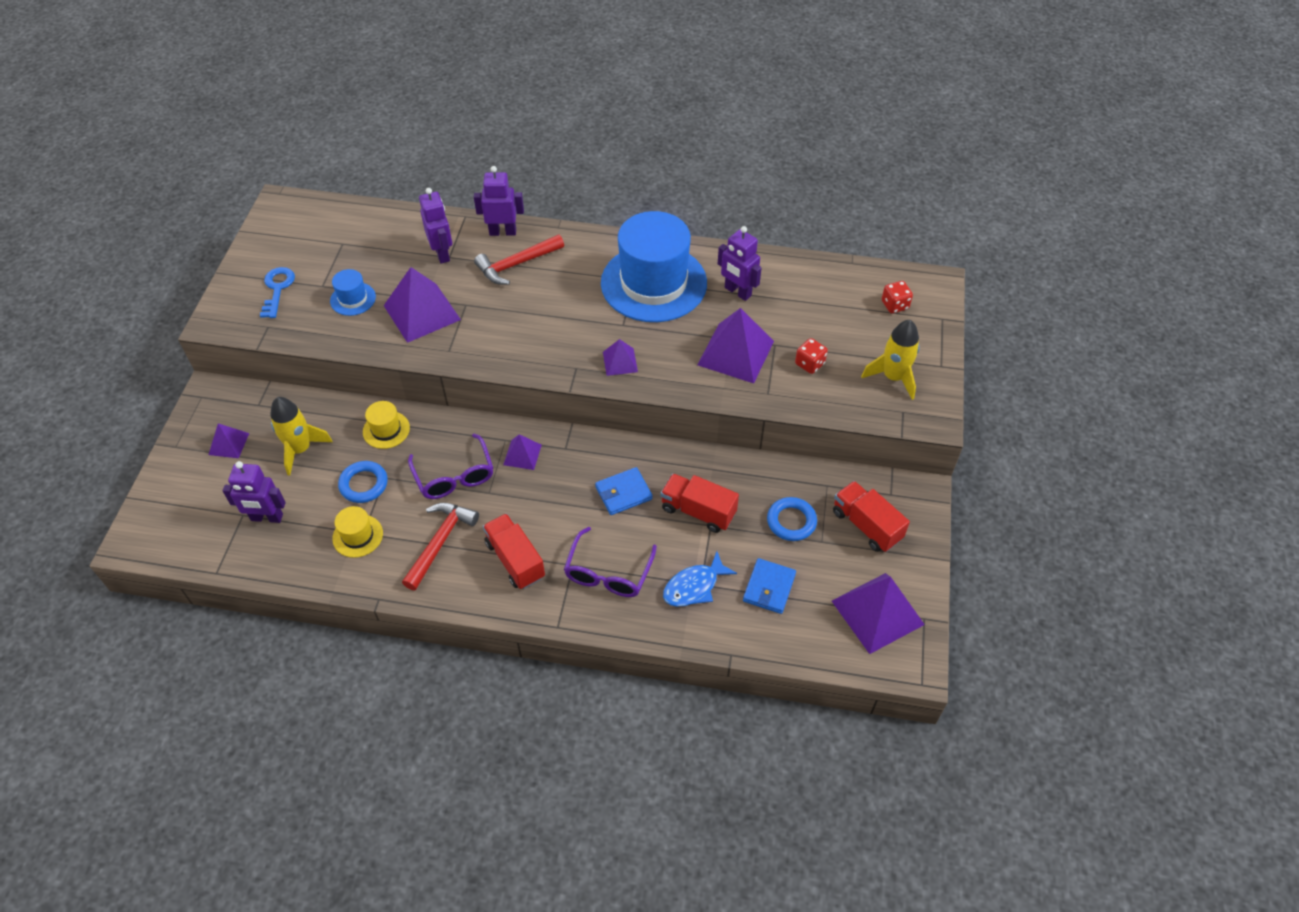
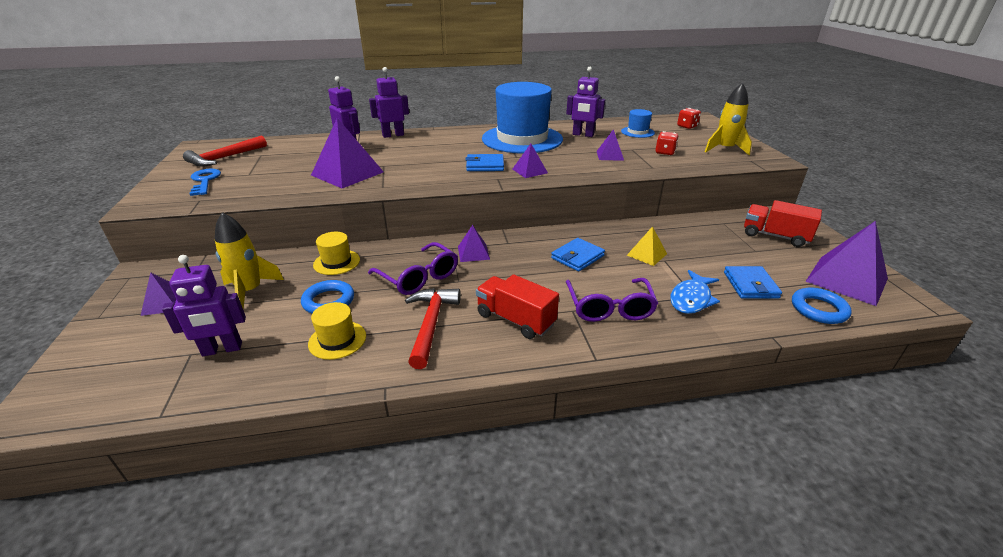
camera: 20 degrees left, 20 degrees down
(353, 299) = (280, 176): blue hat -> blue hat (637, 132)
(516, 264) = (413, 145): red hammer -> red hammer (225, 158)
(576, 335) = (485, 165): none -> blue wallet
(698, 511) = (646, 254): red truck -> yellow pyramid
(736, 353) = (610, 155): purple pyramid -> purple pyramid, size x0.52
(791, 521) = (721, 245): blue ring -> blue ring (818, 309)

